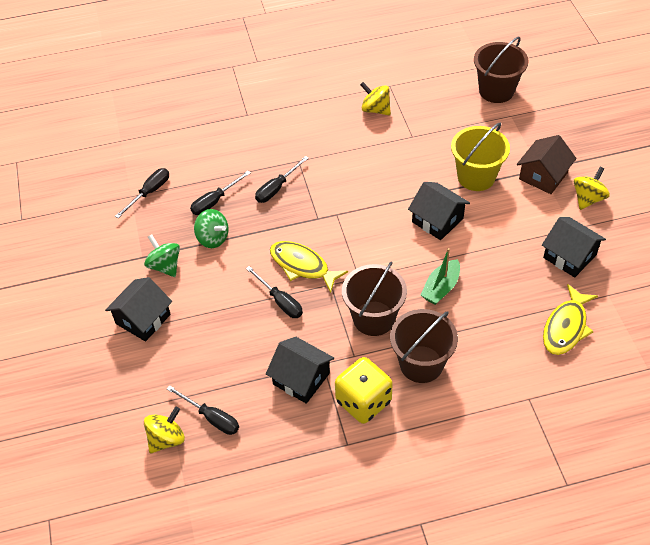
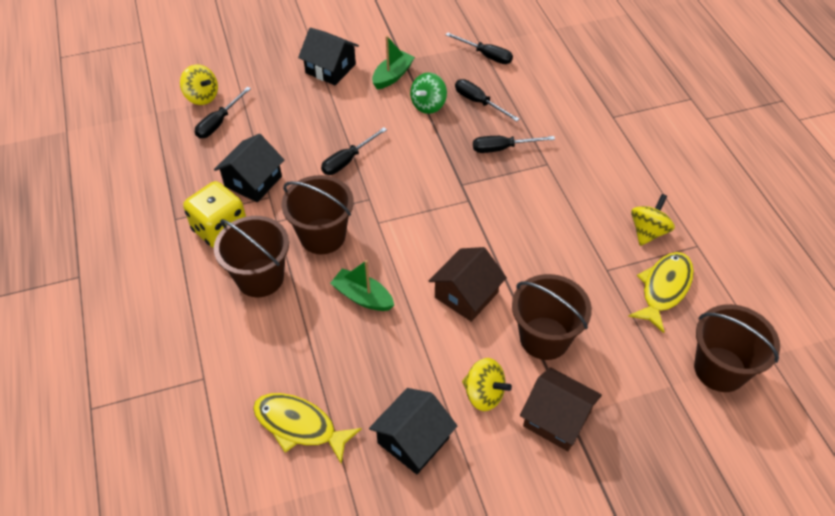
camera: 85 degrees right, 0 degrees up
(165, 266) = (392, 76): green spinning top -> green boat
(277, 188) = (502, 148): black screwdriver -> black screwdriver turned 45 degrees counterclockwise
(302, 266) = (394, 175): yellow fish -> yellow fish (664, 289)
(437, 220) = (466, 295): black house -> brown house
(476, 177) = (544, 338): yellow bucket -> brown bucket
(588, 199) = (519, 474): yellow spinning top -> yellow spinning top (484, 394)

